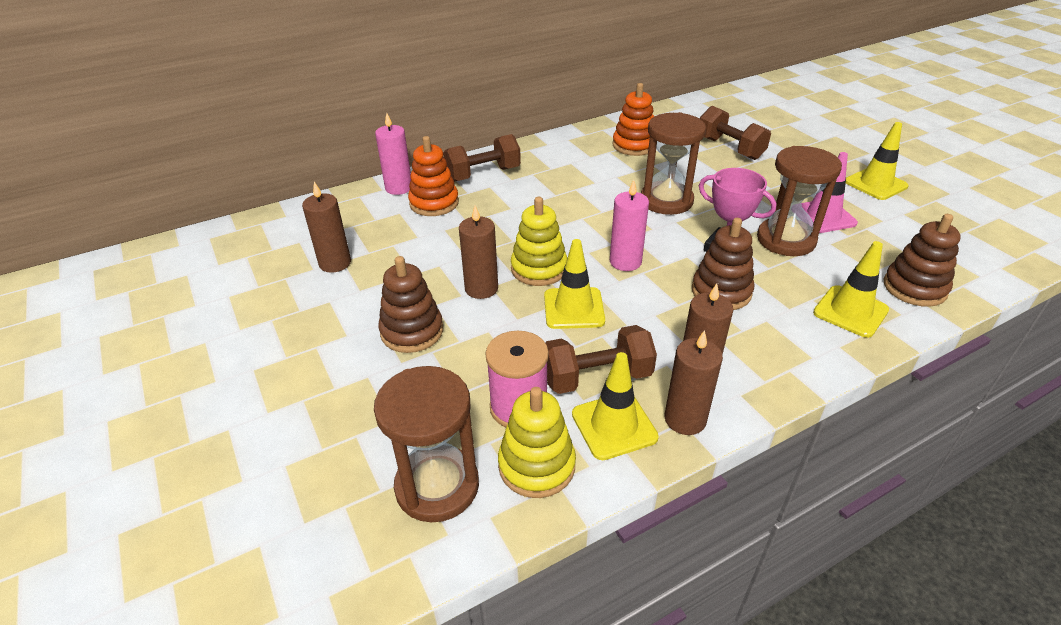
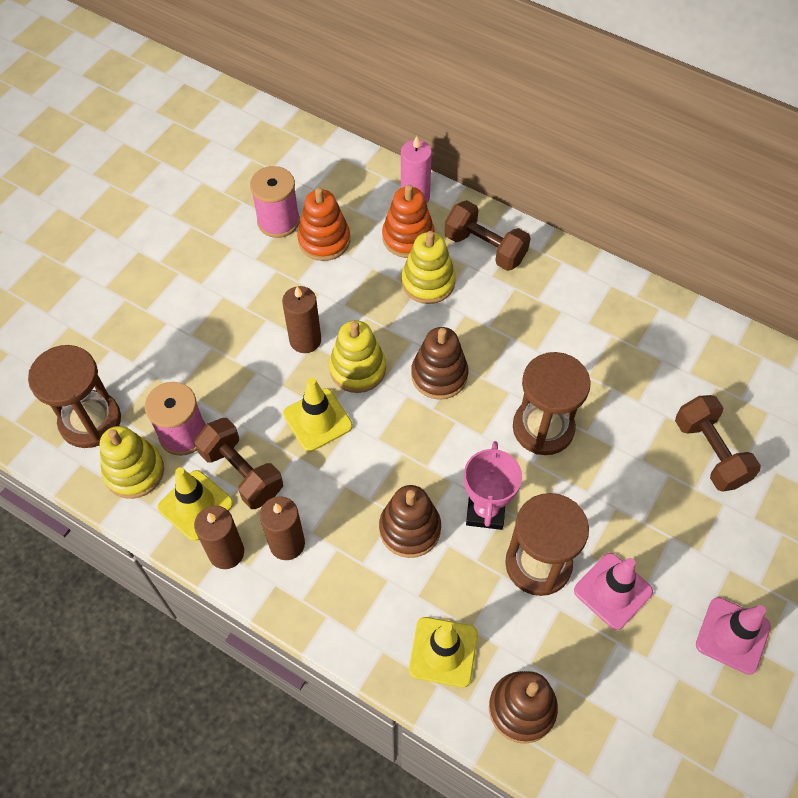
camera: 60 degrees right, 20 degrees up
(335, 263) = (278, 221): brown candle -> pink spool
(412, 331) = (227, 322): brown stacking toy -> brown stacking toy (439, 375)
(487, 208) = (428, 282): none -> yellow stacking toy
(625, 262) = (410, 432): pink candle -> none
(634, 145) = (643, 353): orange stacking toy -> orange stacking toy (324, 240)
(730, 148) = (710, 452): brown dumbbell -> brown dumbbell turned 45 degrees counterclockwise
(875, 184) = (732, 635): yellow traffic cone -> pink traffic cone

